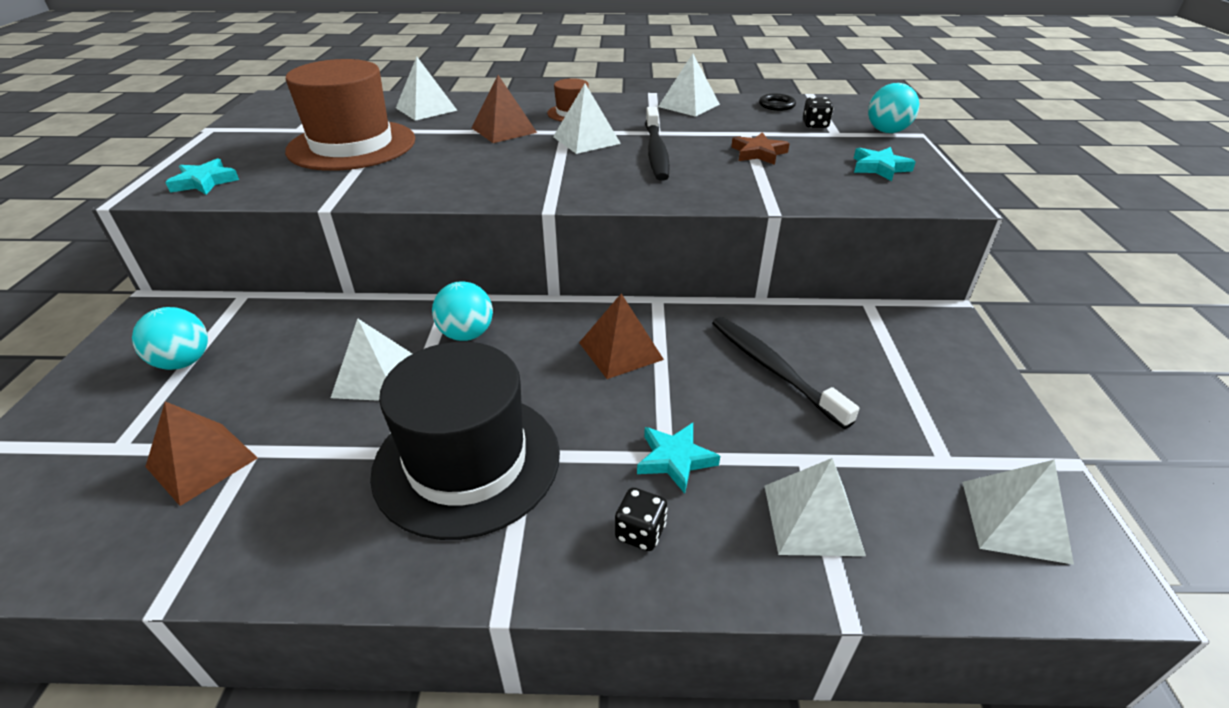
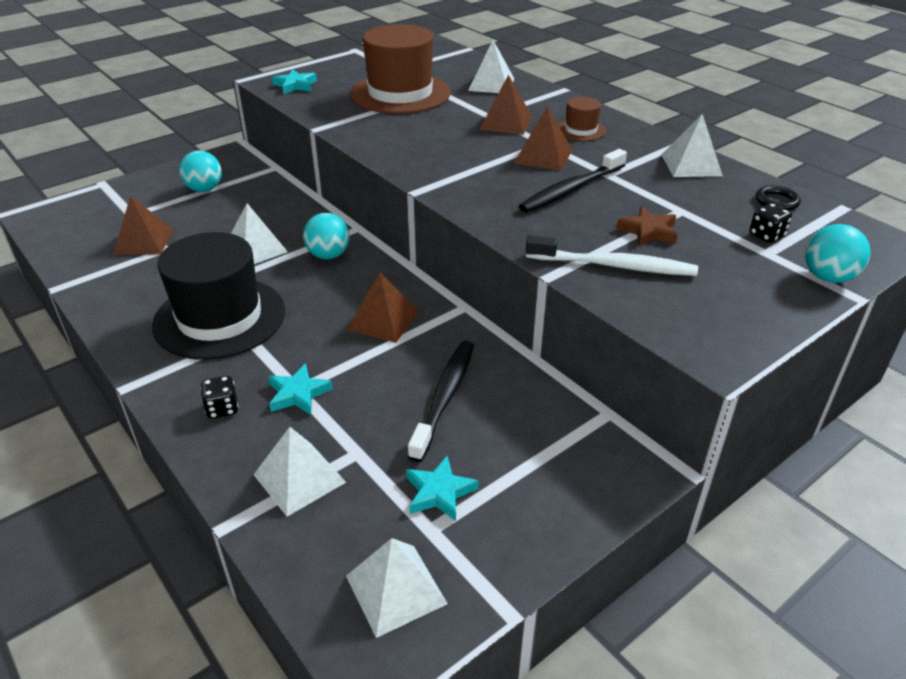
camera: 50 degrees right, 0 degrees up
(586, 140) = (543, 156): white pyramid -> brown pyramid
(790, 183) = (614, 266): none -> white toothbrush
(879, 168) = (726, 299): turquoise star -> turquoise star (439, 492)

